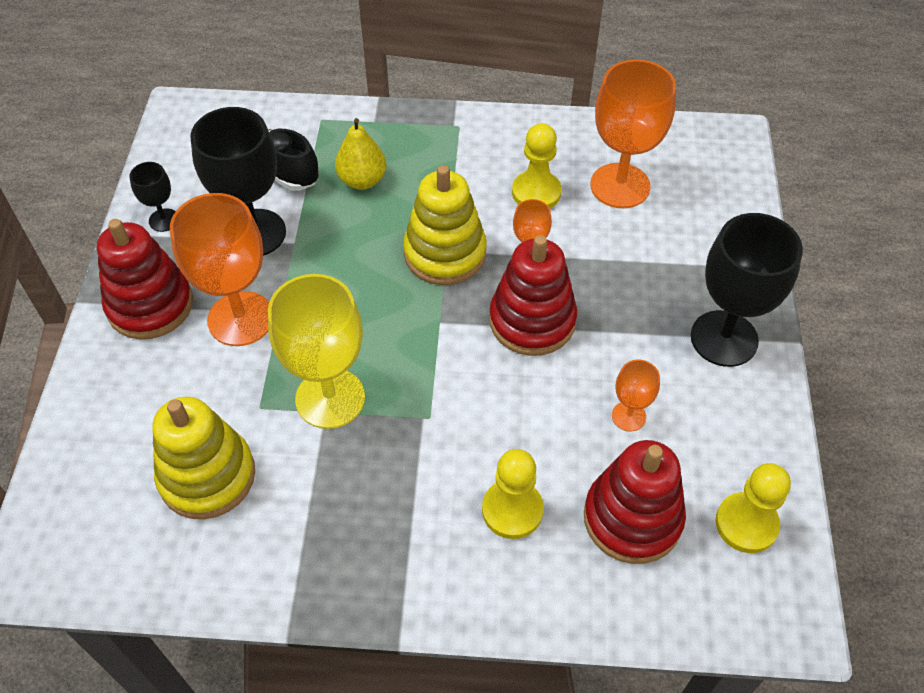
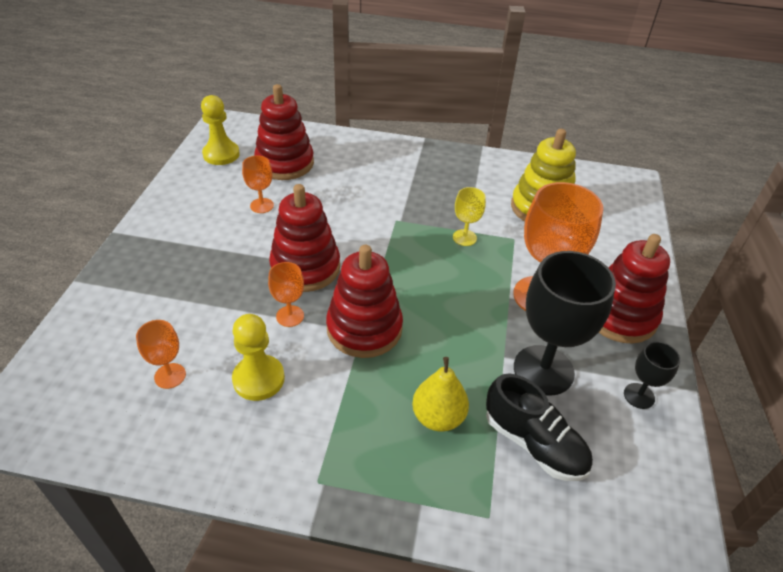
camera: 175 degrees left, 10 degrees down
(330, 398) = (464, 237): yellow goblet -> yellow goblet, size x0.49
(445, 253) = (364, 328): yellow stacking toy -> red stacking toy
(512, 510) = (353, 174): yellow pawn -> none
(620, 186) = (170, 376): orange goblet -> orange goblet, size x0.49
(724, 338) = (165, 239): black goblet -> none

